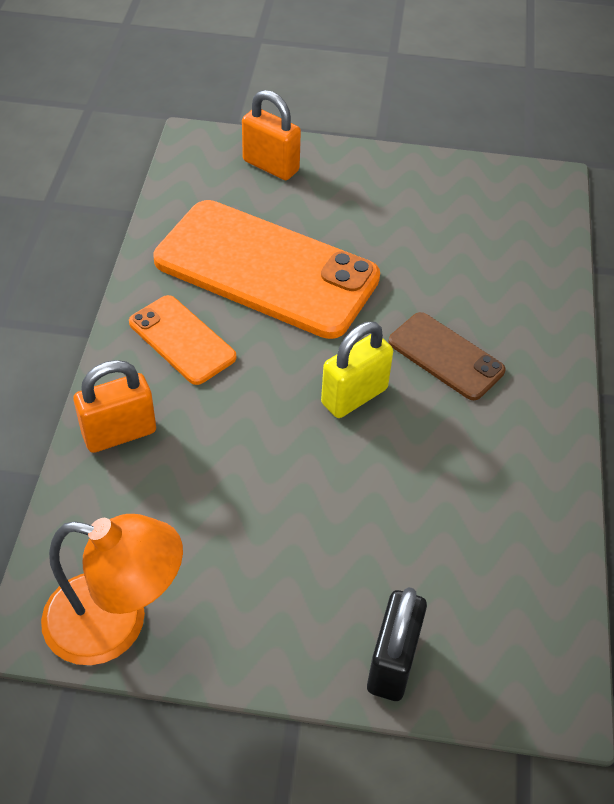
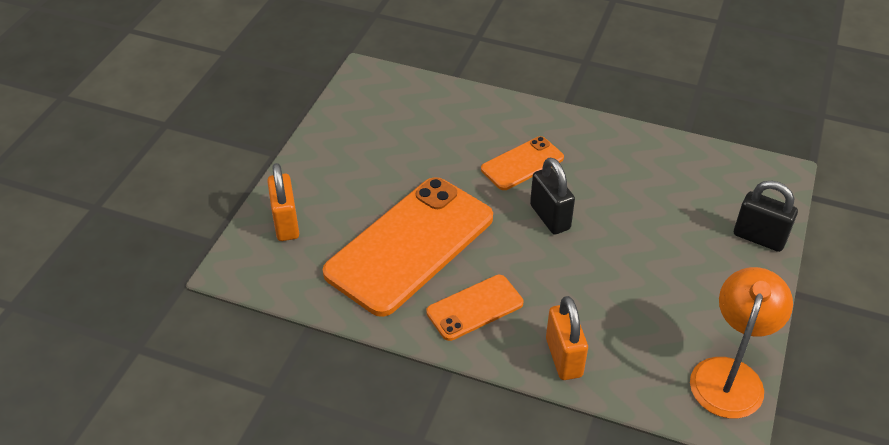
camera: 75 degrees left, 5 degrees down
(270, 166) = (286, 223): orange padlock -> orange padlock turned 60 degrees counterclockwise
(354, 396) = (550, 217): yellow padlock -> black padlock
(445, 356) = (522, 164): brown phone -> orange phone

